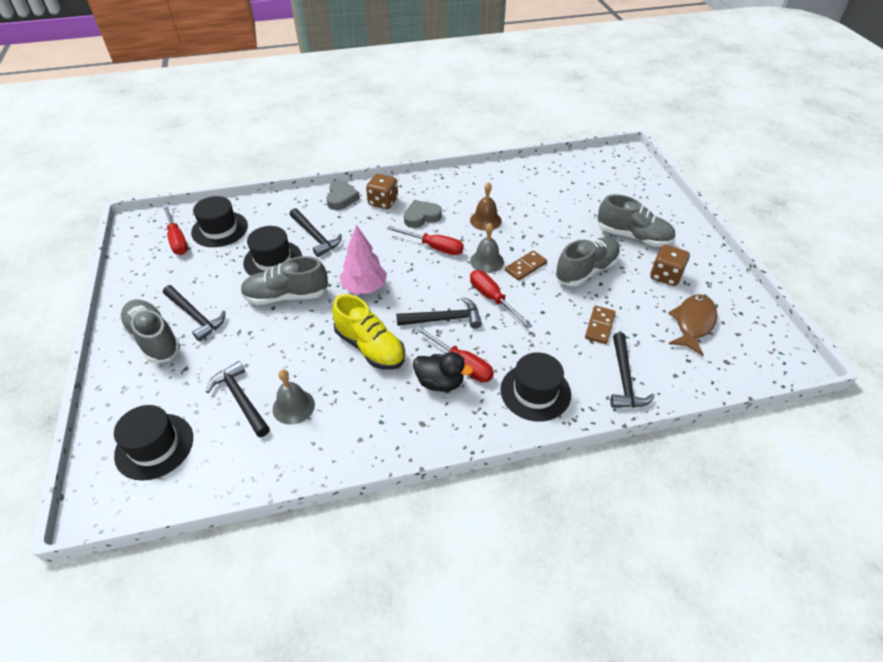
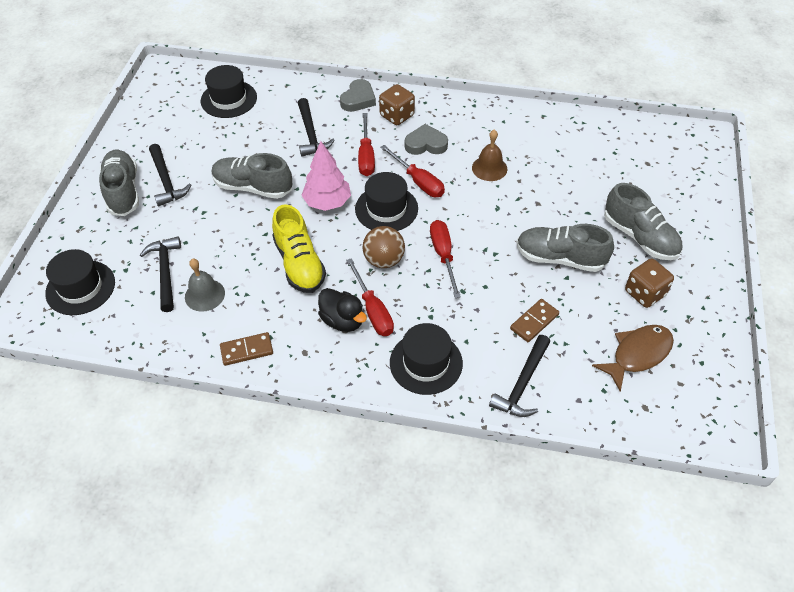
camera: 25 degrees right, 5 degrees up
(177, 240) = (187, 99): red screwdriver -> red screwdriver (366, 156)
(273, 260) = (259, 146): black hat -> black hat (386, 209)
(444, 319) = (384, 260): black hammer -> brown ball
(487, 261) = (462, 214): grey bell -> none
(525, 267) = (498, 233): brown domino -> brown domino (247, 350)
(586, 271) = (560, 258): grey shoe -> grey shoe turned 150 degrees counterclockwise

